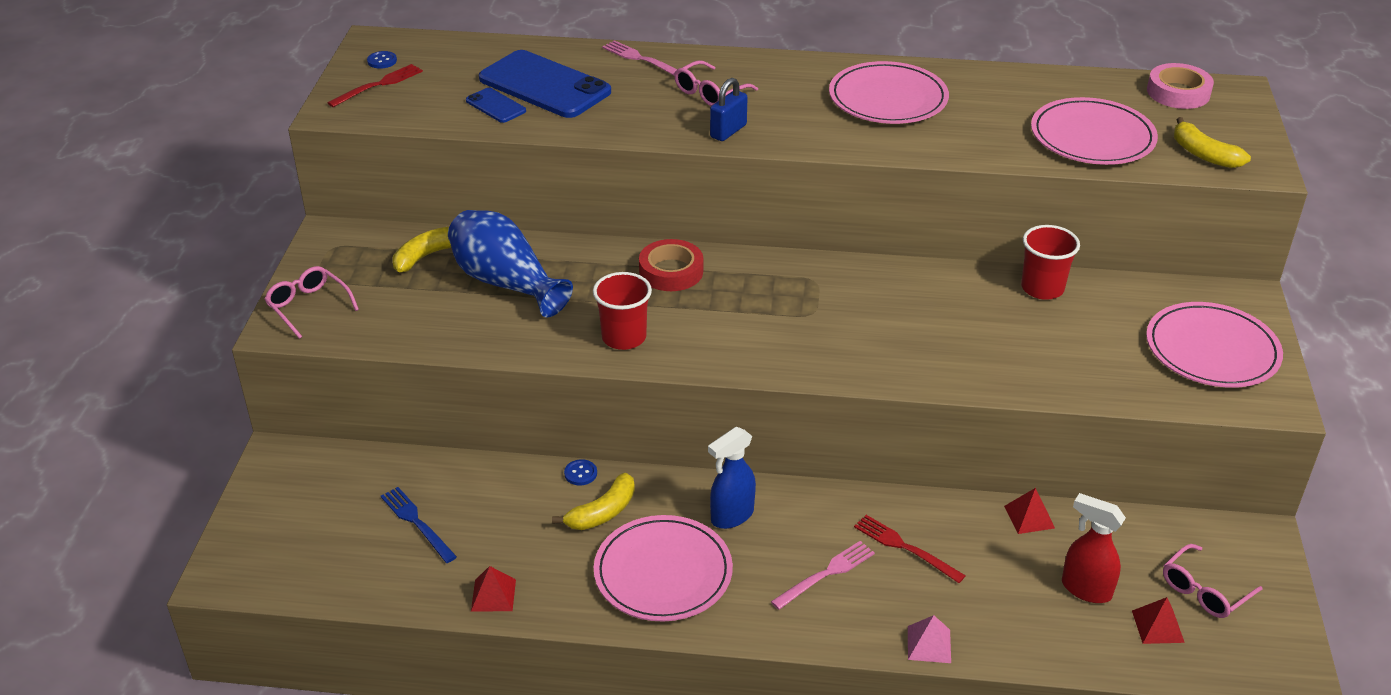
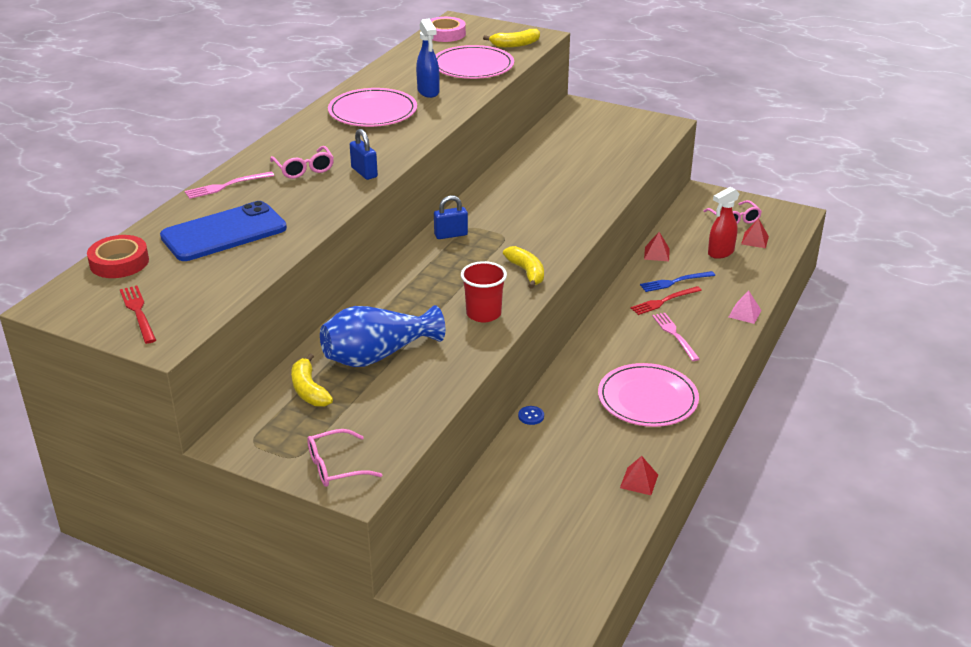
camera: 70 degrees left, 5 degrees down
(382, 61) = (94, 305): blue button -> none
(417, 522) = (544, 509): blue fork -> blue fork (674, 282)
(495, 106) = (235, 259): blue phone -> none
(603, 512) = (577, 414): yellow banana -> yellow banana (527, 272)
(671, 271) = (418, 279): red tape -> red tape (119, 262)
(731, 516) = (606, 359): blue spray bottle -> blue spray bottle (428, 92)
(786, 271) = (451, 235): none -> blue padlock
(1042, 288) = (530, 157): red cup -> none
(1212, 350) = (616, 127): pink plate -> none

